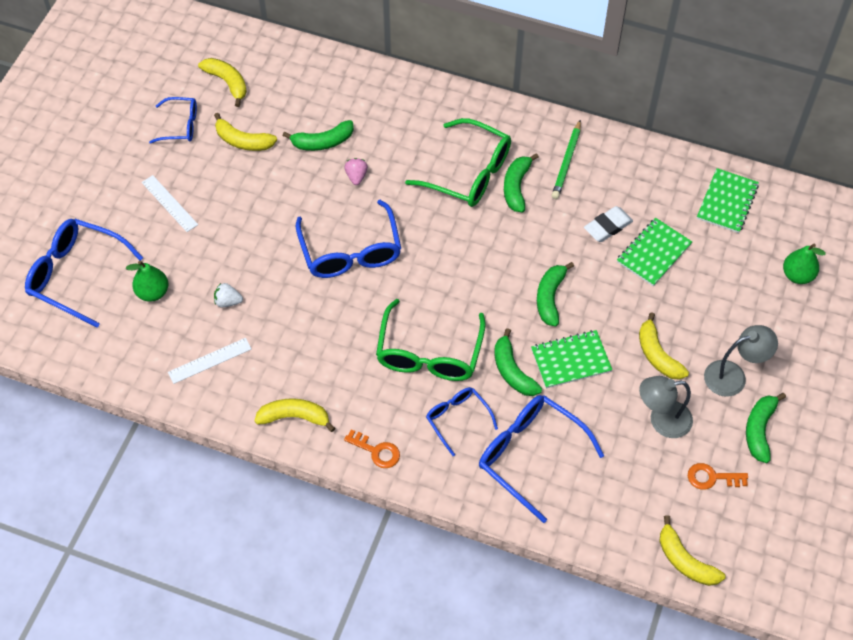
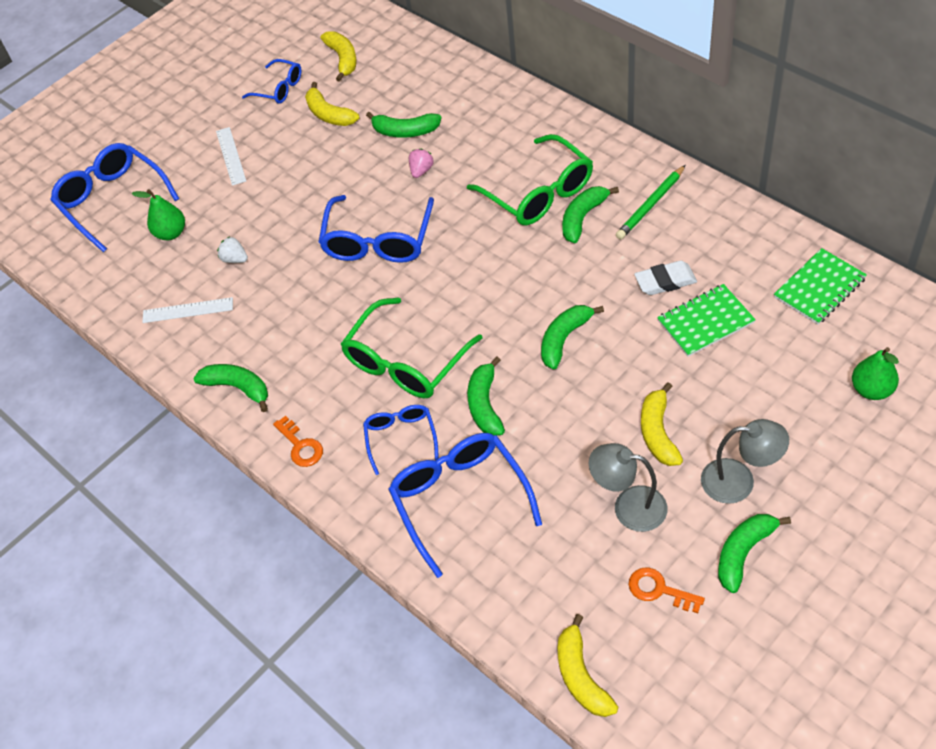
camera: 30 degrees right, 5 degrees down
(294, 417) = (238, 388): yellow banana -> green banana
(571, 360) = (555, 411): green notebook -> none

